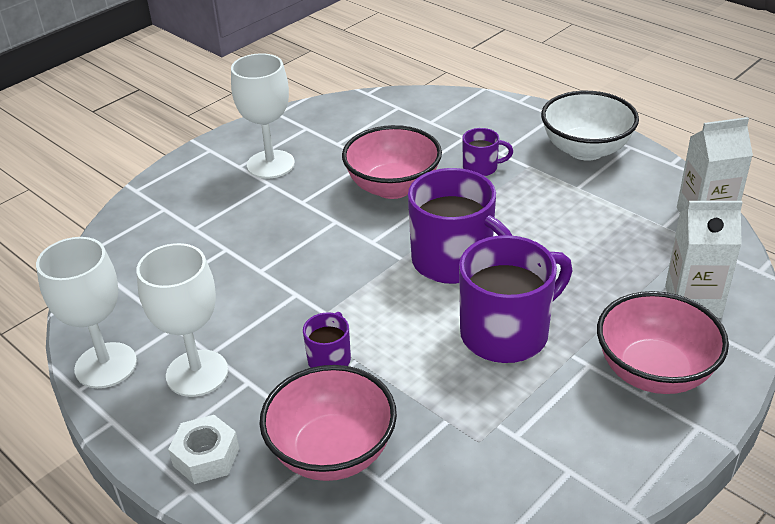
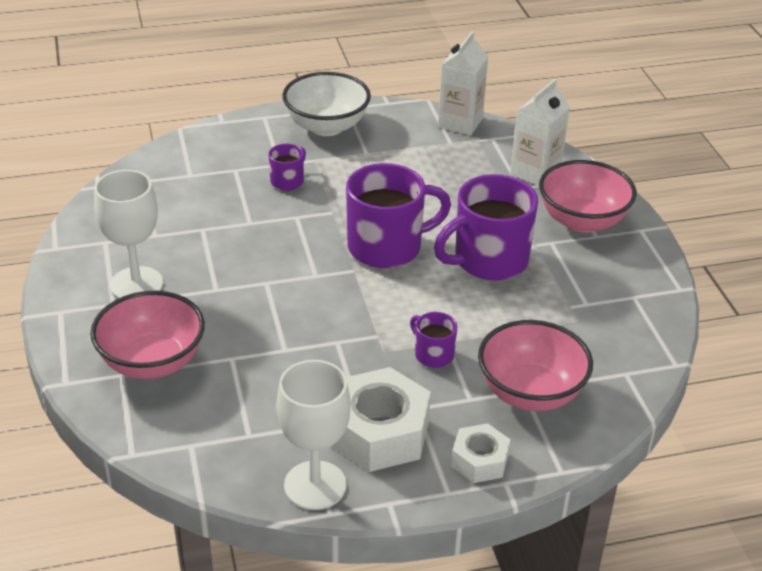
camera: 60 degrees left, 0 degrees up
(197, 373) = (379, 433): white goblet -> white nut
(393, 187) = (258, 234): pink bowl -> pink bowl (152, 362)
(507, 333) = (488, 260): purple mug -> purple mug turned 120 degrees counterclockwise

